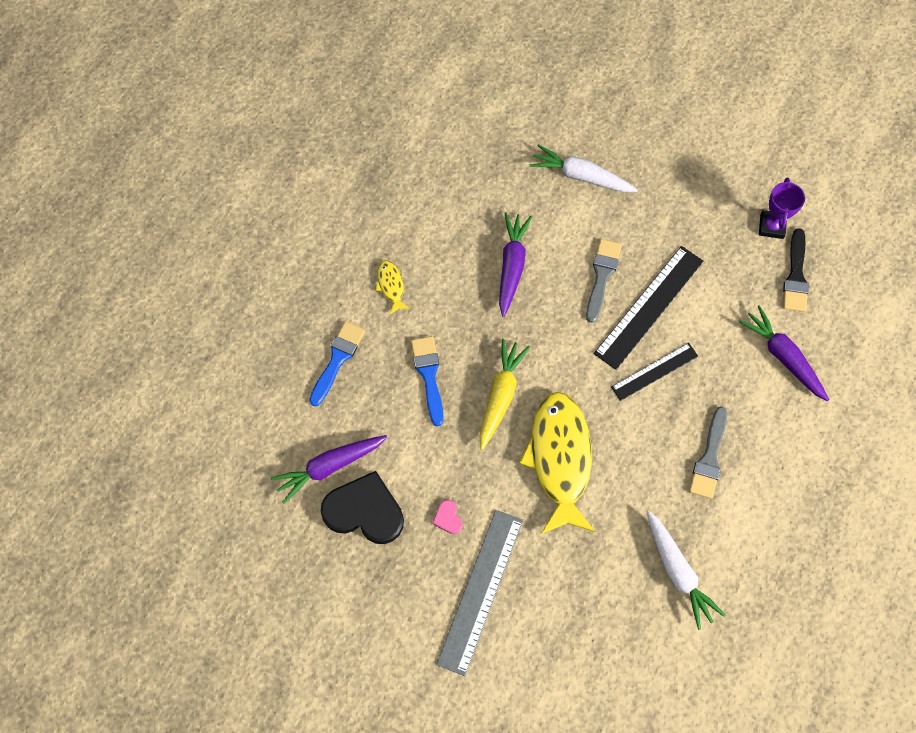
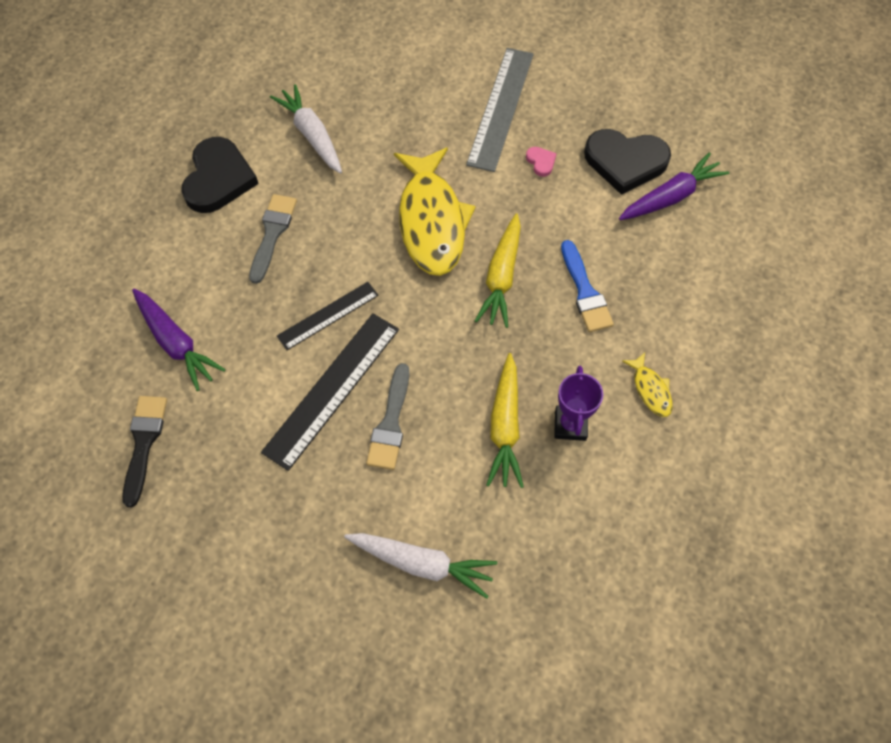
camera: 175 degrees right, 5 degrees down
(337, 359) = (692, 301): blue brush -> none
(511, 266) = (505, 427): purple carrot -> yellow carrot
(767, 525) = (218, 179): none -> black heart
(771, 226) = (164, 509): purple trophy -> purple trophy (570, 425)

